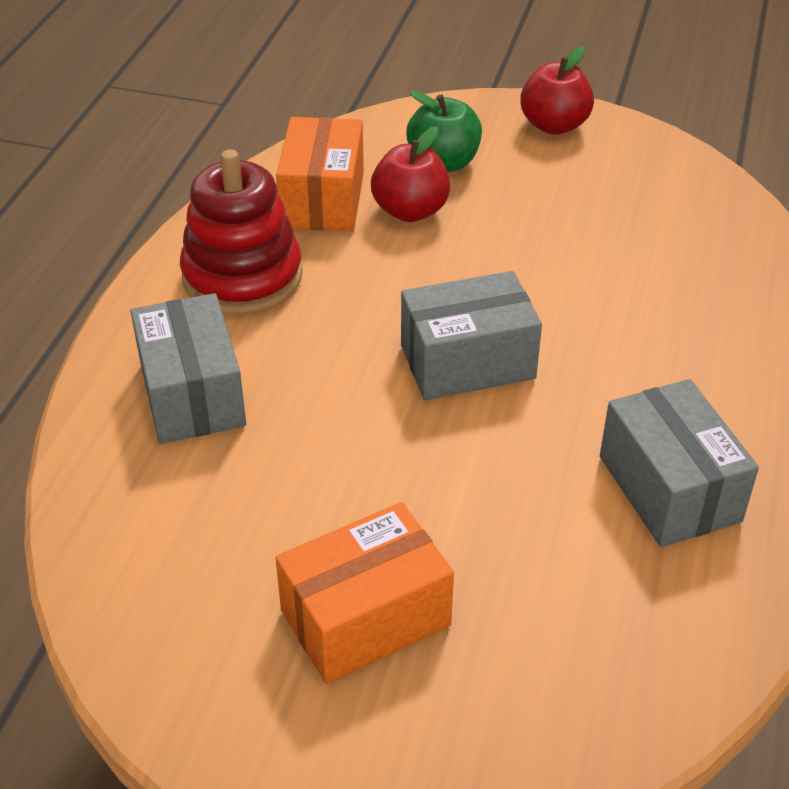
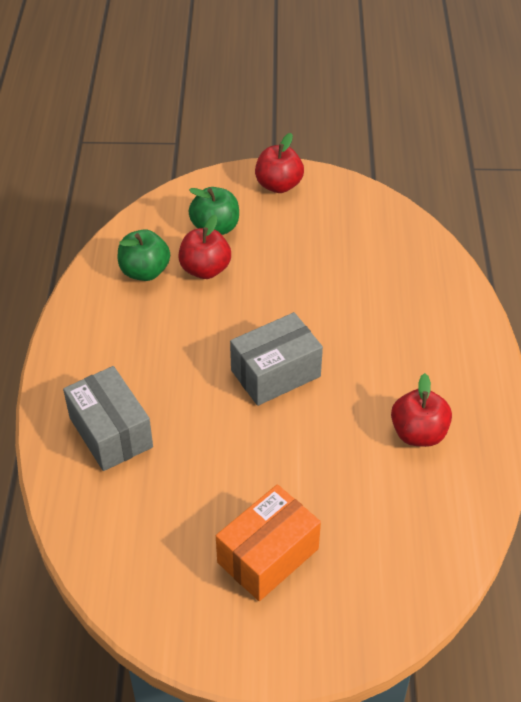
camera: 15 degrees left, 5 degrees up
(242, 277) = (112, 340): red stacking toy -> none
(323, 199) = (145, 271): orange box -> green apple
(669, 488) = (418, 433): grey box -> red apple

